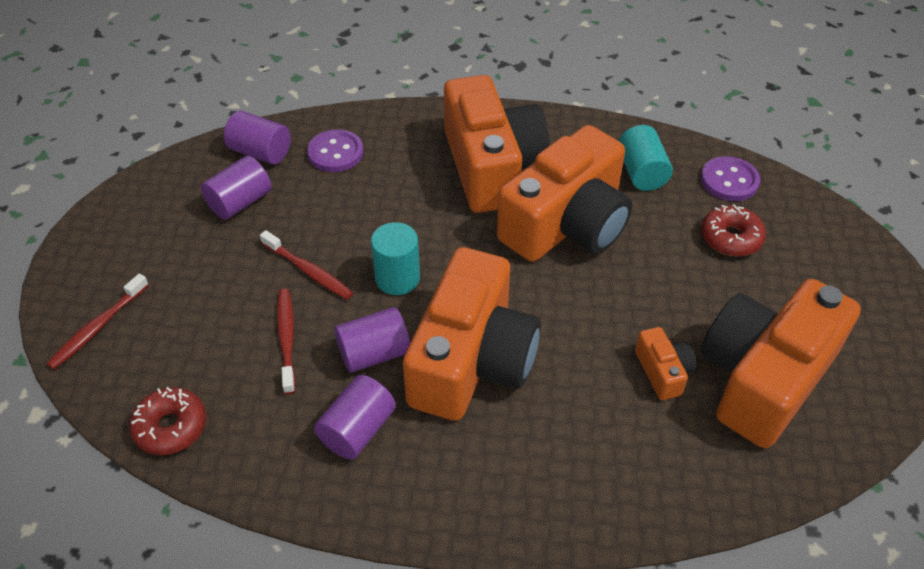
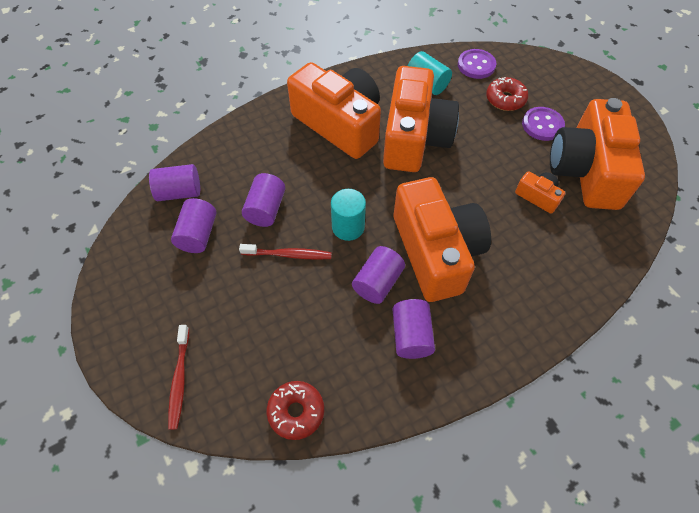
camera: 35 degrees left, 10 degrees up
(286, 338) = (316, 307): red toothbrush -> none
(328, 213) = (266, 209): none -> purple cylinder
(335, 153) = (232, 166): purple button -> purple button (542, 125)

